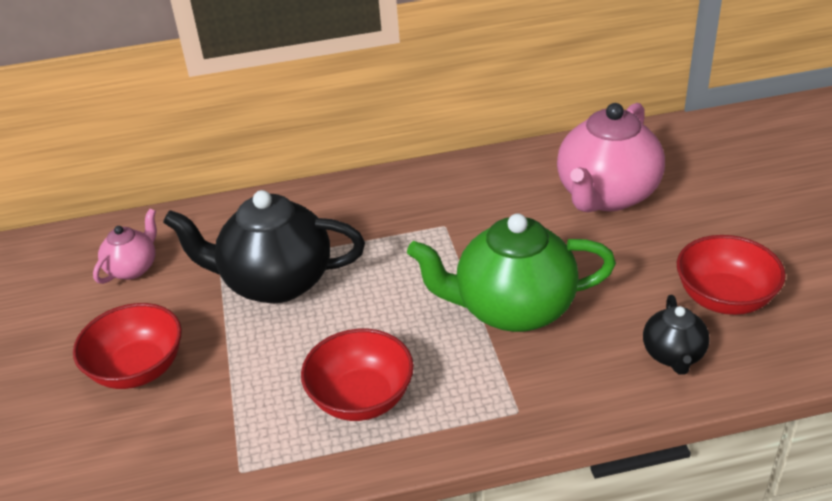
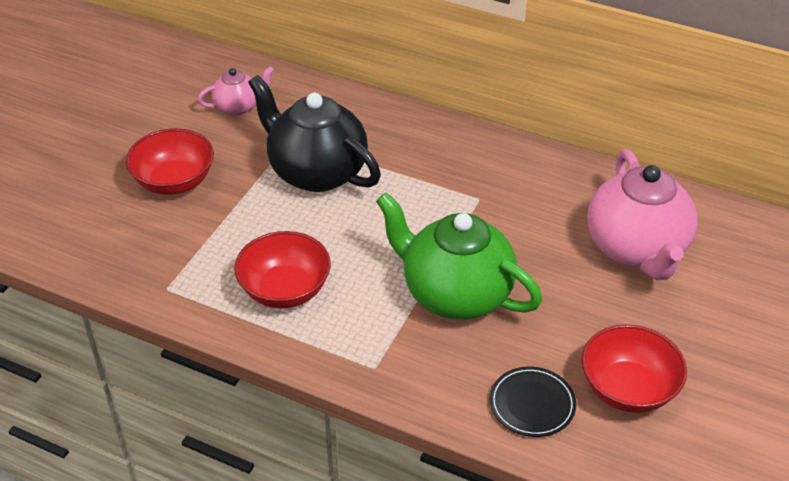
camera: 35 degrees right, 5 degrees up
(606, 195) = (636, 249): pink teapot -> pink teapot turned 75 degrees counterclockwise
(673, 355) = (532, 404): black teapot -> black plate

